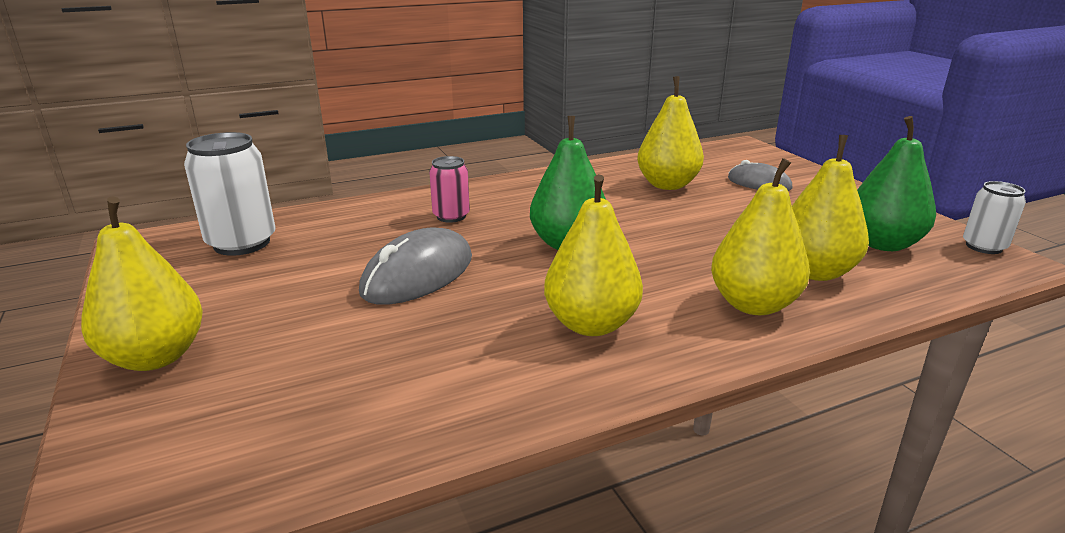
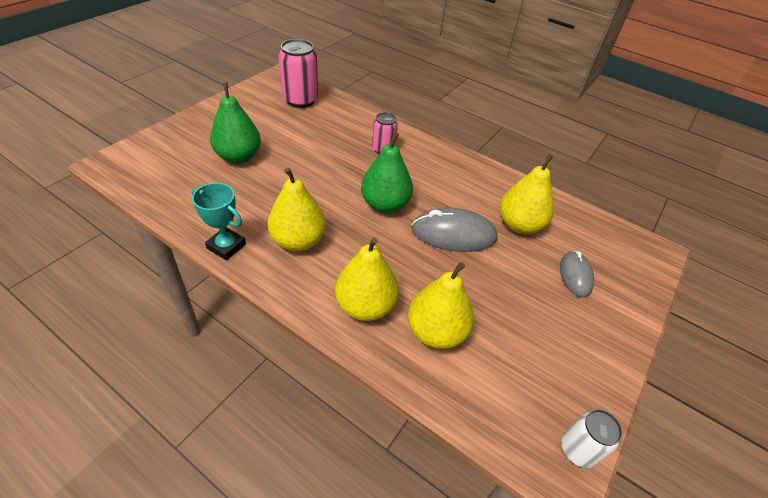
camera: 55 degrees right, 20 degrees up
(155, 357) = (199, 125): yellow pear -> none
(242, 243) = (300, 100): white can -> pink can
(418, 275) = (308, 164): grey mouse -> grey mouse (453, 234)
(552, 395) = (226, 246): none -> turquoise trophy
(882, 244) = (521, 370): green pear -> green pear (239, 157)

